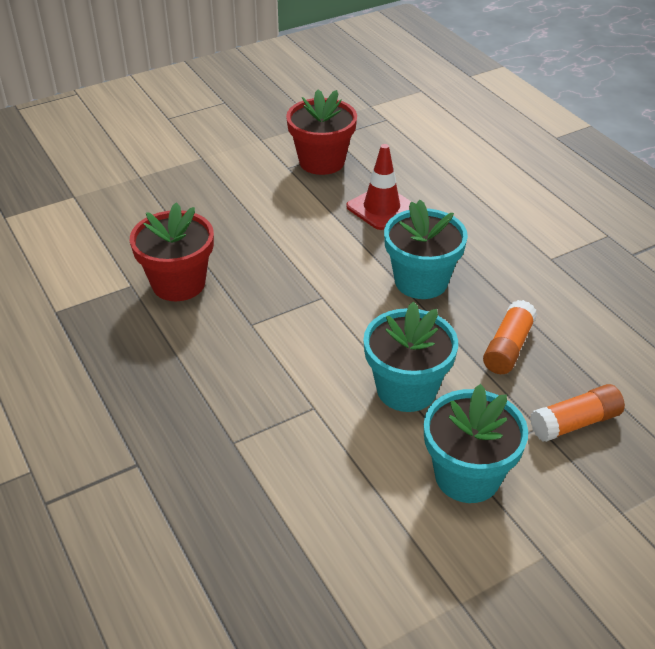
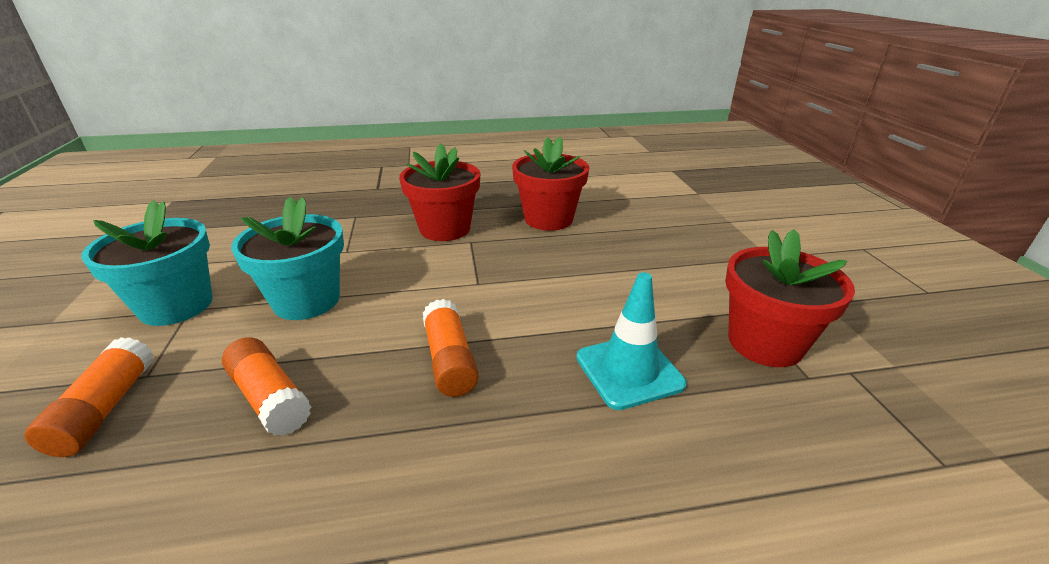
camera: 110 degrees right, 10 degrees down
(232, 351) = (445, 229): none -> red flower pot
(381, 208) = (629, 371): red traffic cone -> turquoise traffic cone
(421, 281) = (449, 360): turquoise flower pot -> orange glue stick

